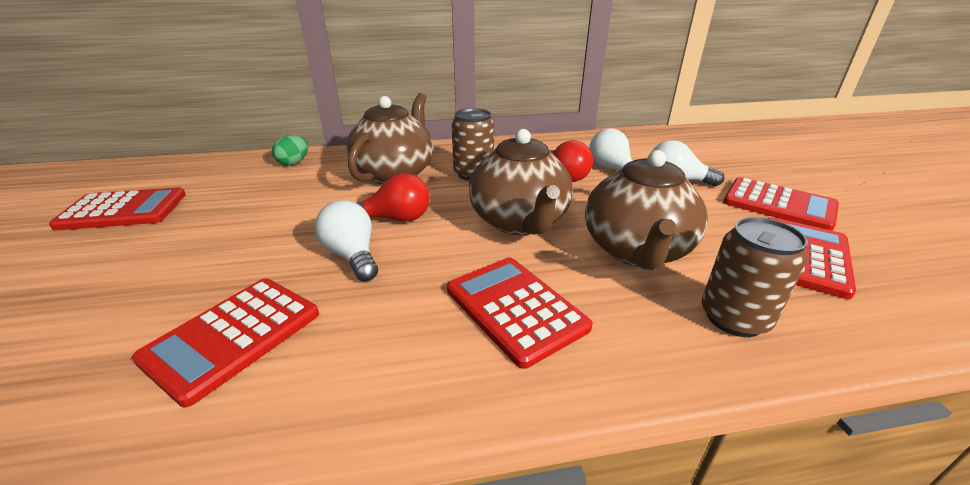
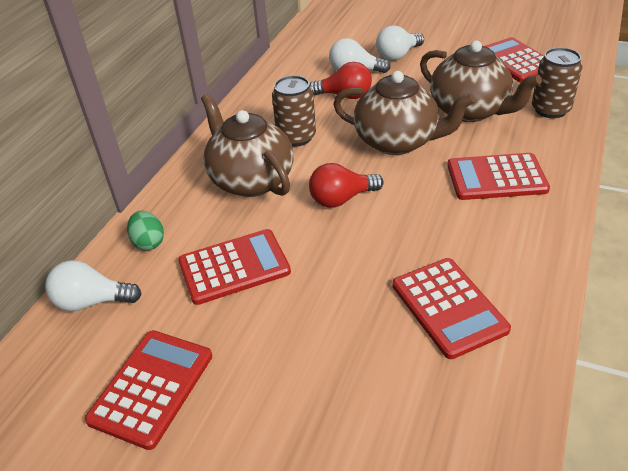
camera: 55 degrees left, 10 degrees up
(352, 256) = (382, 233): white light bulb -> white light bulb (92, 301)
(396, 219) = (341, 199): red light bulb -> red light bulb turned 135 degrees counterclockwise
(778, 204) = (460, 37): red calculator -> red calculator (234, 267)

